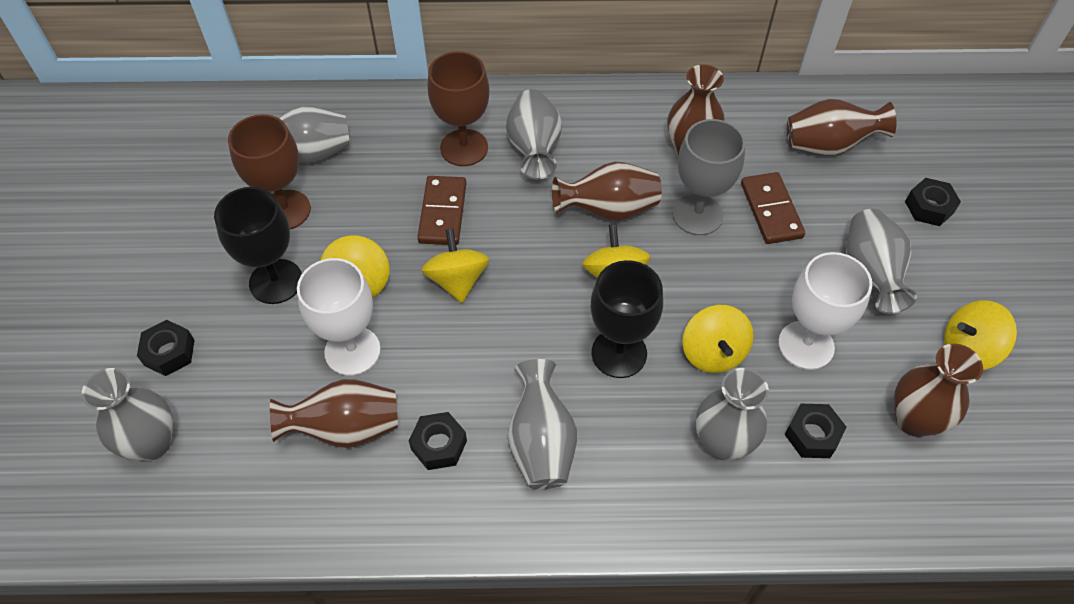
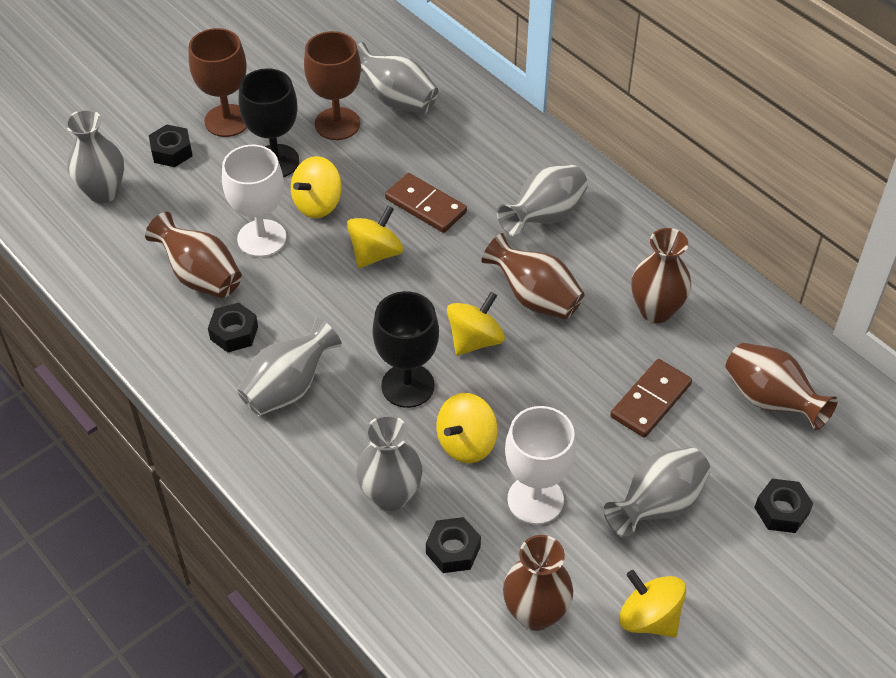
camera: 50 degrees right, 5 degrees down
(442, 213) = (426, 205): brown domino -> brown domino turned 75 degrees clockwise
(464, 148) = (499, 177): brown goblet -> brown goblet (227, 121)
(697, 215) = (592, 355): grey goblet -> none

